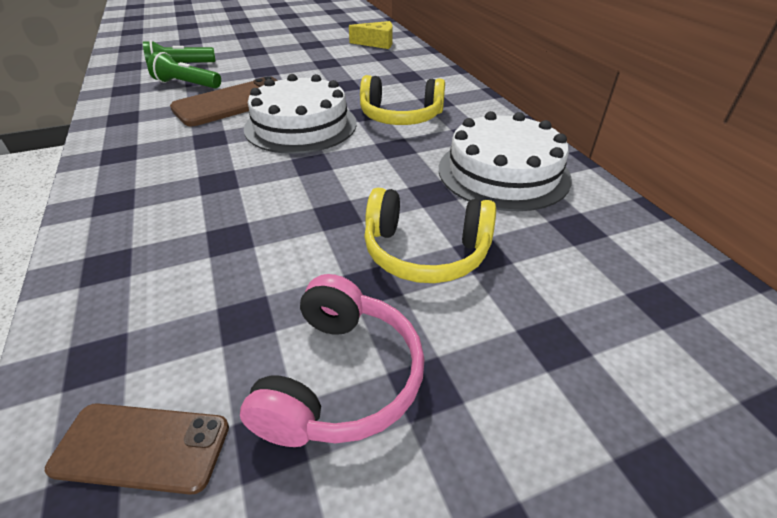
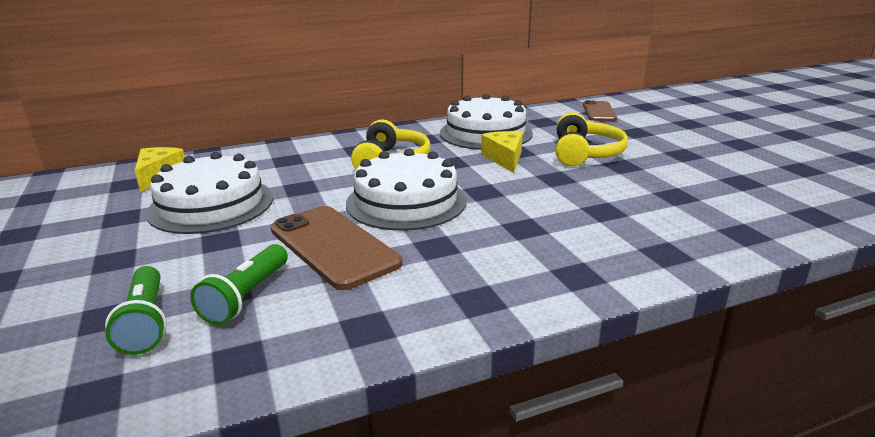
camera: 90 degrees left, 15 degrees down
(142, 447) = (776, 208): brown phone -> brown phone (599, 111)
(321, 62) = (211, 205): none -> white cake
(340, 378) = (695, 170): pink headphones -> none
(406, 181) = (504, 158): none -> yellow cheese

